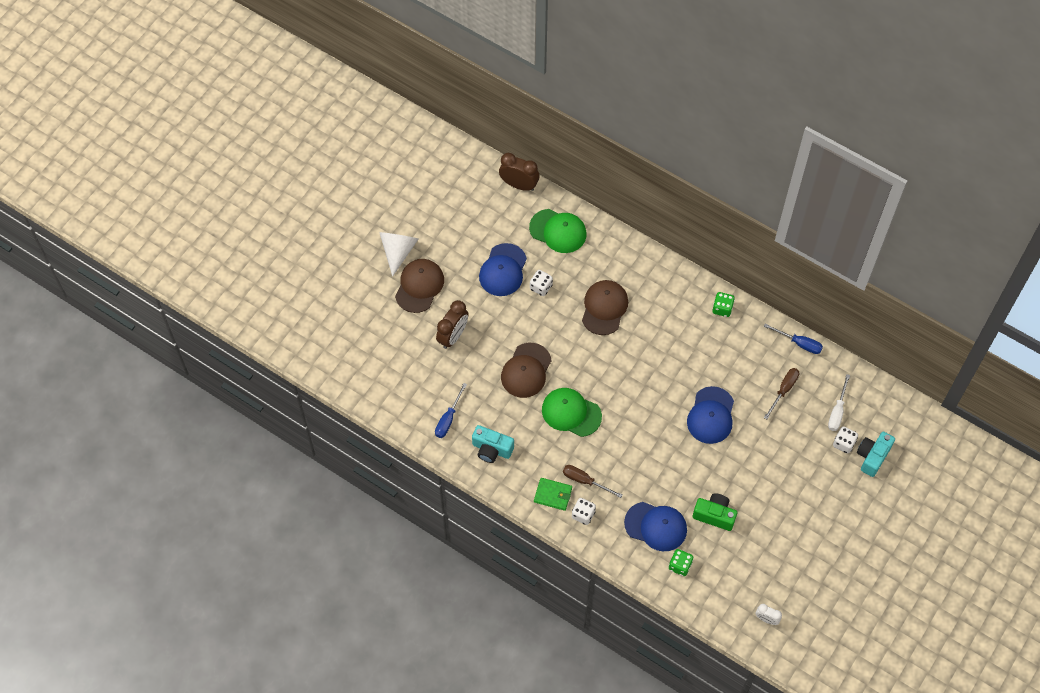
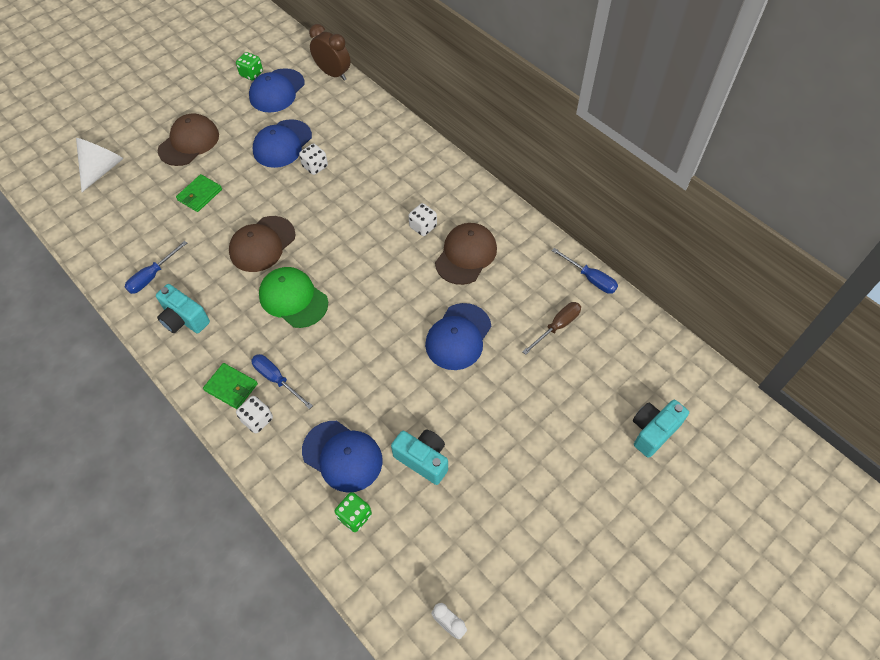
camera: 15 degrees right, 5 degrees down
(398, 251) = (184, 108): white cone -> white cone (102, 169)
(453, 336) = (200, 195): brown clock -> green wallet
(475, 215) = (277, 91): none -> blue cap
(558, 231) = (355, 119): green cap -> none
(585, 481) = (276, 379): brown screwdriver -> blue screwdriver
(604, 308) = (375, 199): brown cap -> brown cap (466, 255)
(714, 515) = (423, 459): green camera -> turquoise camera
(722, 308) = (509, 225): green dice -> green dice (251, 74)
(837, 411) = (619, 365): white screwdriver -> none
(843, 443) = (618, 406): white dice -> white dice (423, 227)

